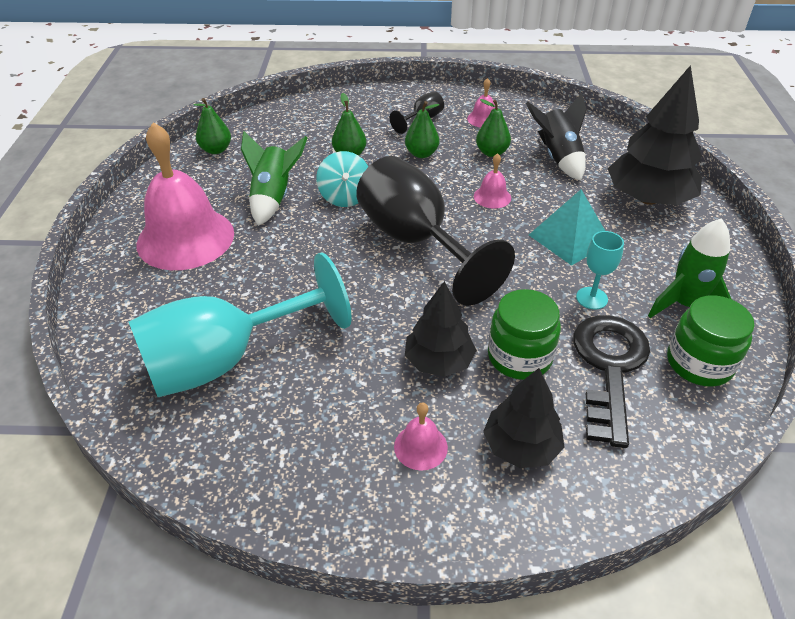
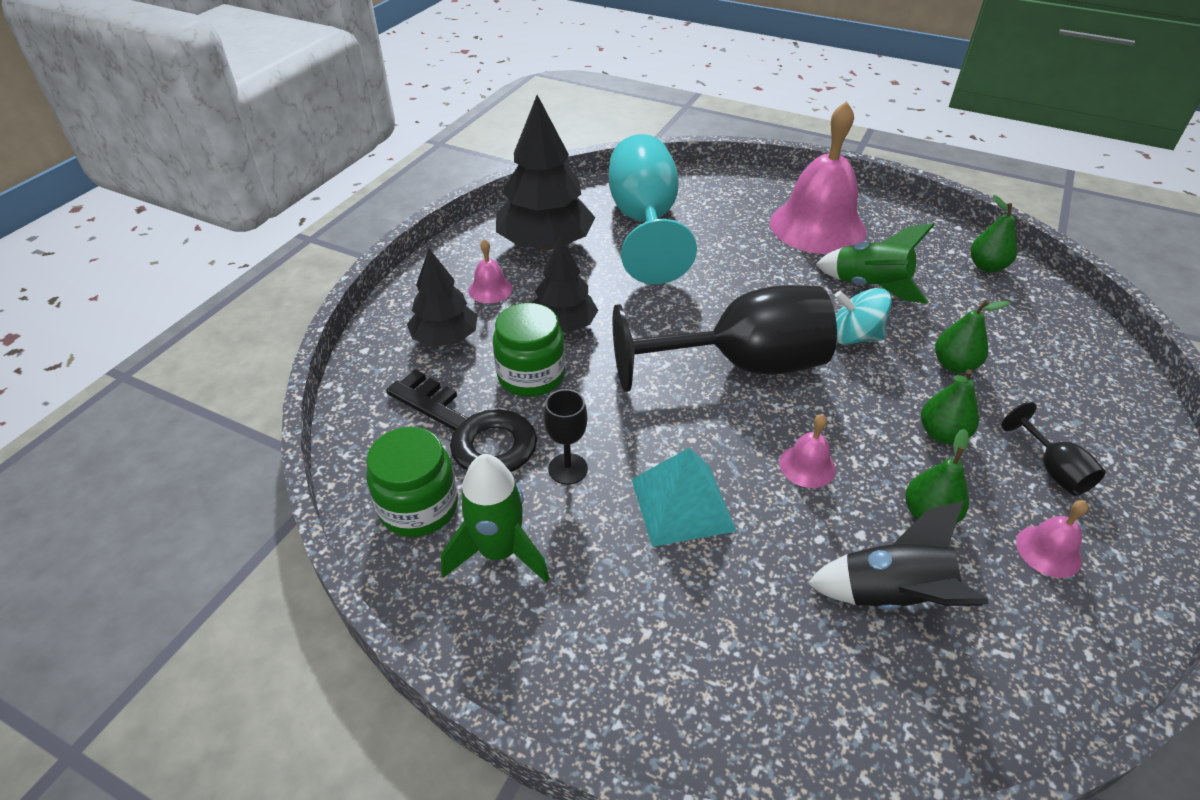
camera: 115 degrees right, 0 degrees up
(591, 298) = (568, 469): turquoise goblet -> black goblet
(648, 199) = (730, 661): black tree -> black tree (545, 244)

